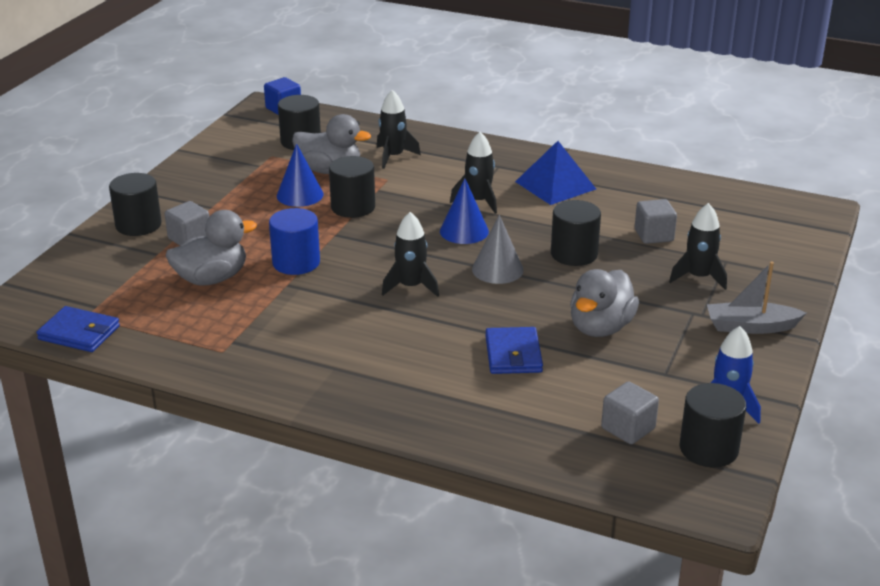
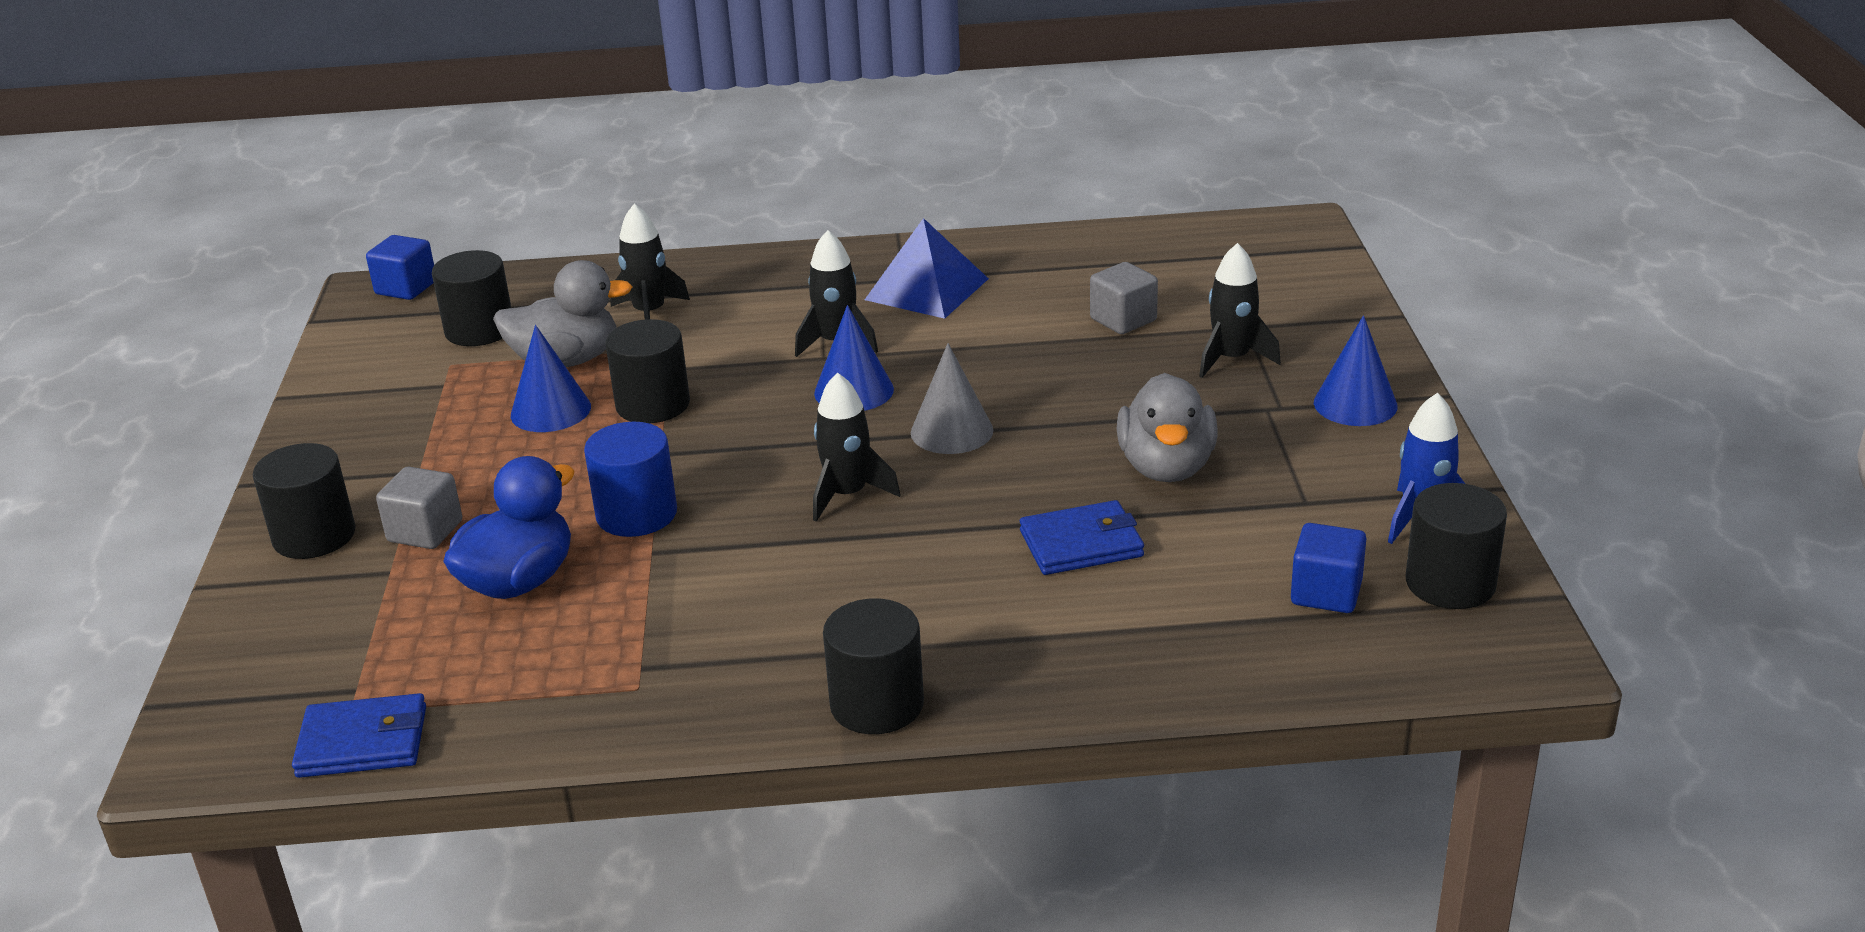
camera: 25 degrees left, 0 degrees up
(211, 279) = (519, 582): grey duck -> blue duck
(513, 354) = (1081, 544): blue wallet -> blue wallet turned 75 degrees counterclockwise
(574, 254) = (1039, 377): black cylinder -> black cylinder (877, 704)
(628, 428) = (1326, 593): grey cube -> blue cube
(750, 327) = (1355, 404): grey boat -> blue cone

